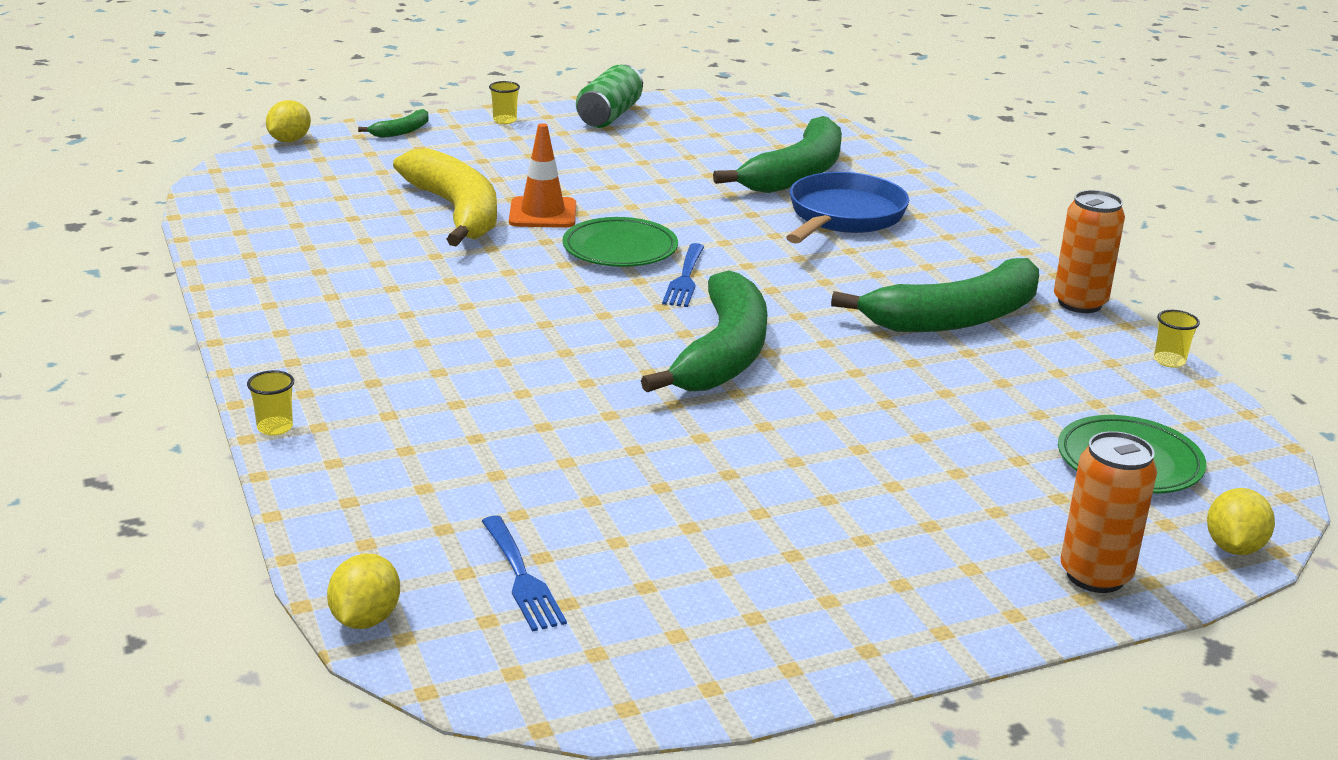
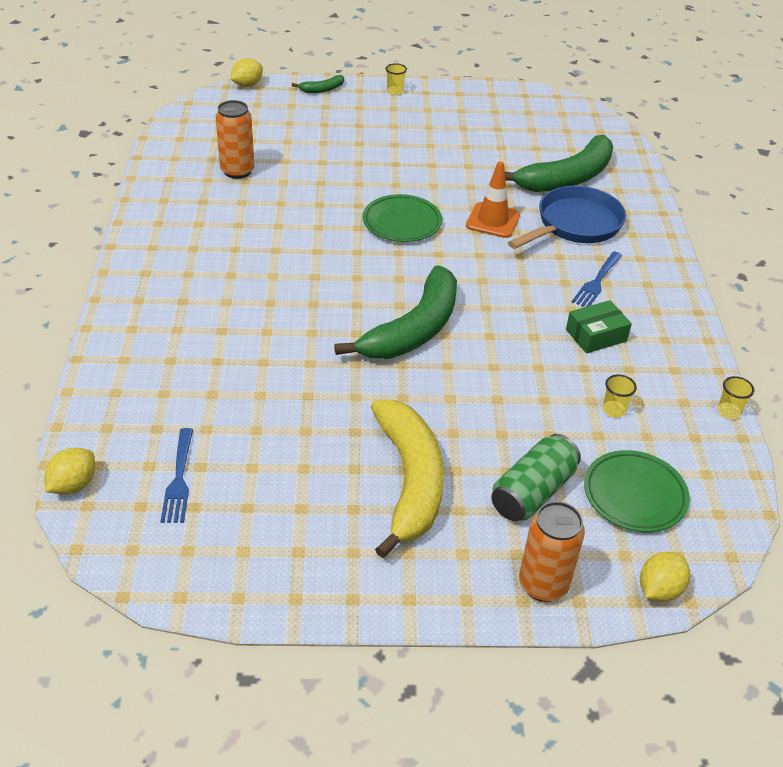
camera: 20 degrees right, 15 degrees up
(275, 428) = (106, 323): yellow cup -> yellow cup (614, 410)
(456, 211) = (316, 167): yellow banana -> yellow banana (410, 480)
(543, 213) = (370, 180): orange traffic cone -> orange traffic cone (492, 220)
(609, 115) = (468, 99): green can -> green can (532, 492)
(685, 279) = (429, 258): blue fork -> blue fork (597, 282)
(956, 318) = (596, 335): green banana -> green box
(1079, 303) = (697, 342): orange can -> orange can (237, 171)

